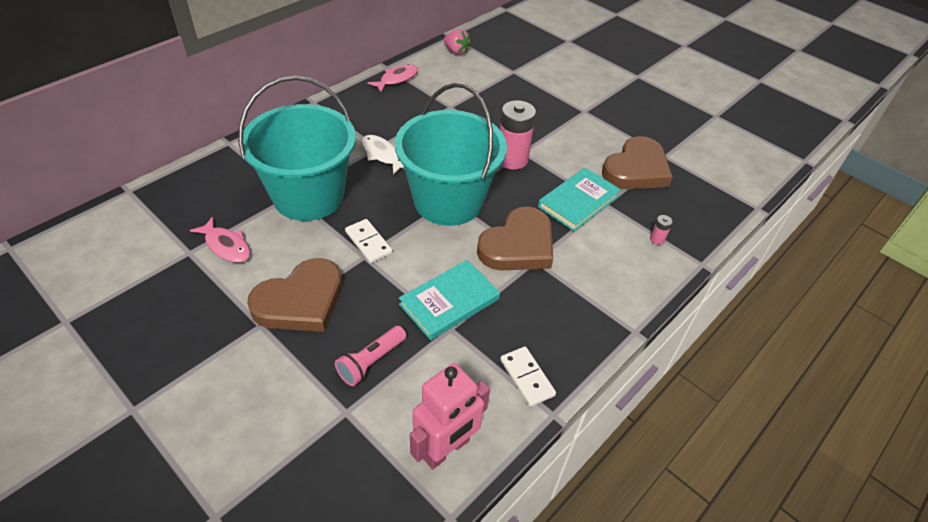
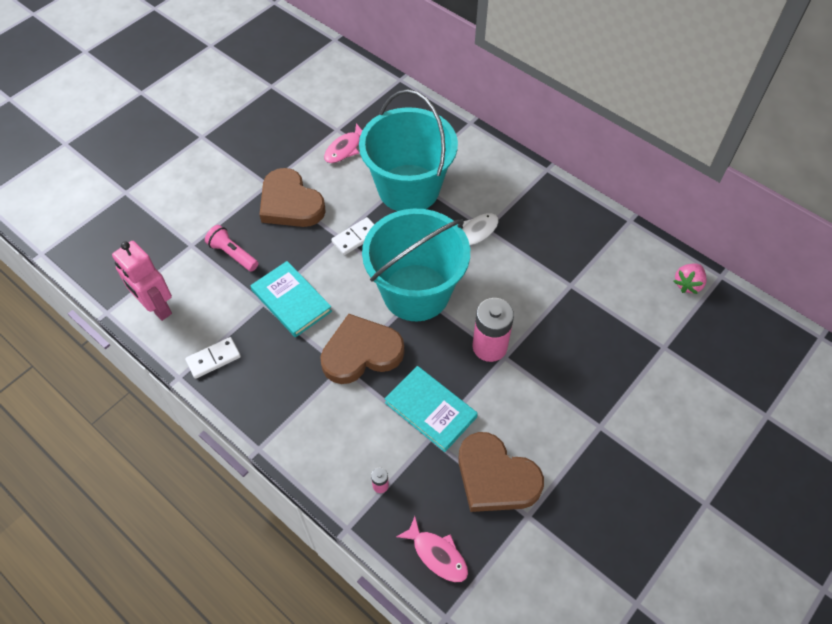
camera: 90 degrees right, 10 degrees up
(397, 79) = (608, 232): pink fish -> pink fish (437, 554)
(518, 245) = (361, 352): brown heart -> brown heart turned 120 degrees clockwise

